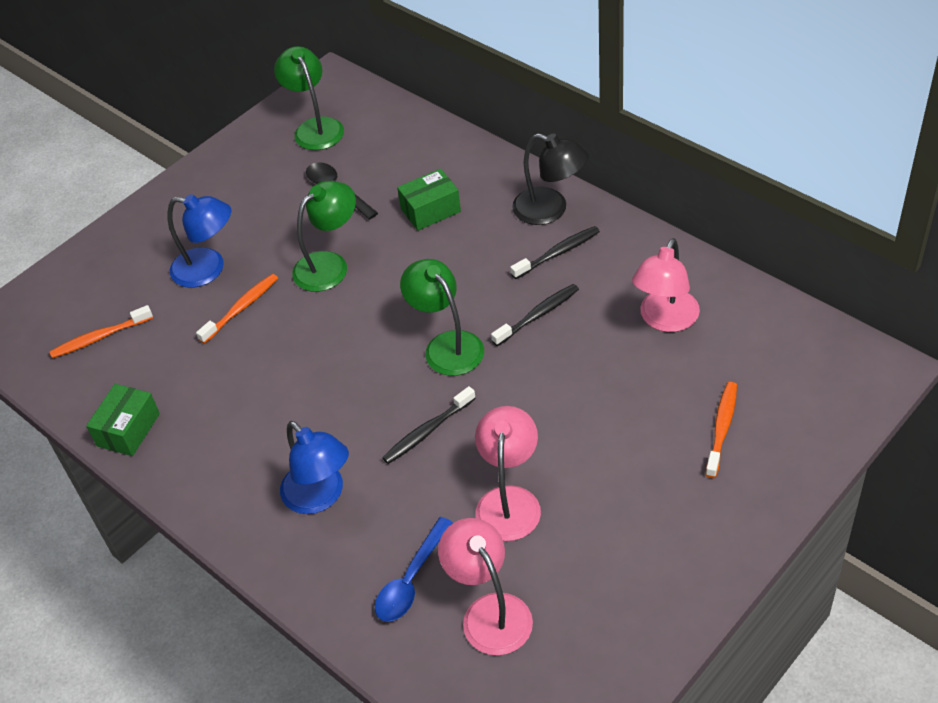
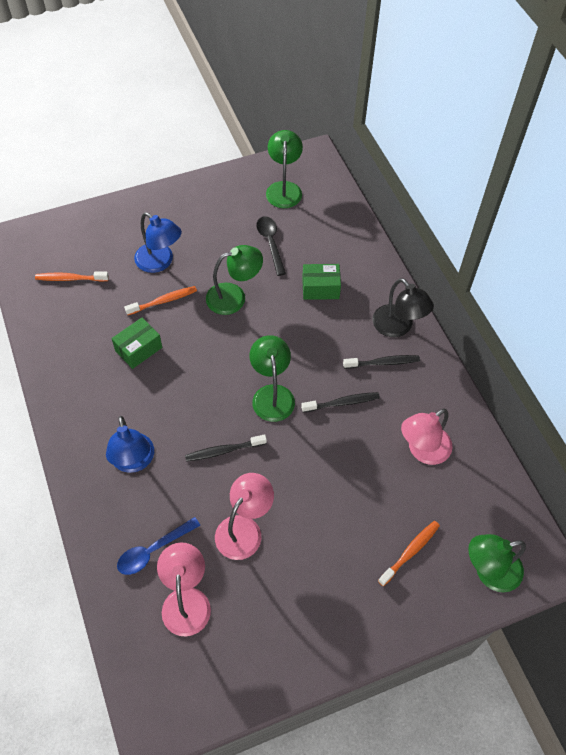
camera: 20 degrees right, 10 degrees up
(128, 430) = (51, 353): green box -> green box (138, 349)
(823, 404) = (489, 571): none -> green lamp

